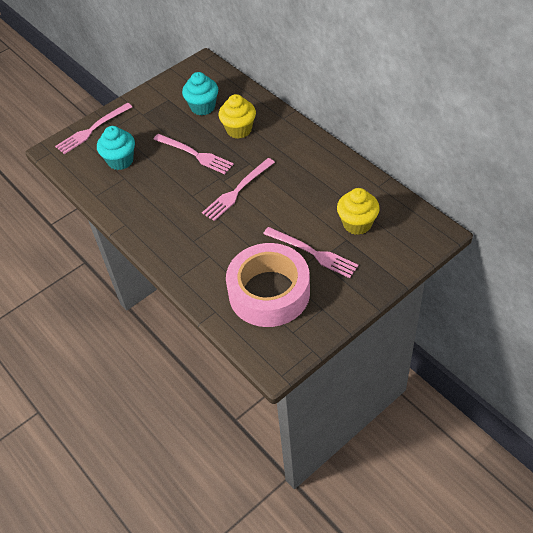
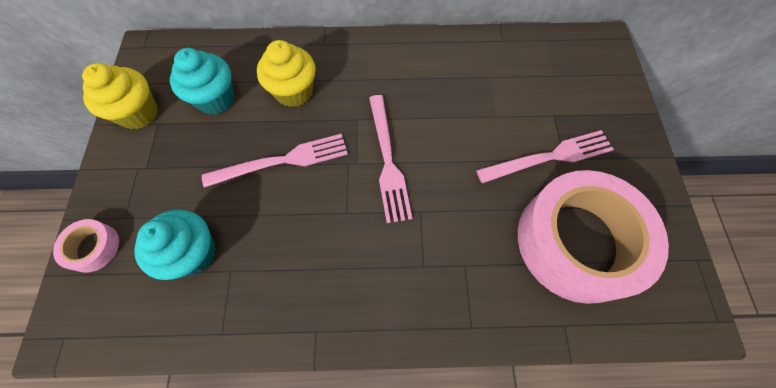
camera: 55 degrees left, 15 degrees up
(92, 130) = (93, 247): pink fork -> pink tape
(357, 224) = (540, 91): yellow cupcake -> yellow cupcake (139, 113)

